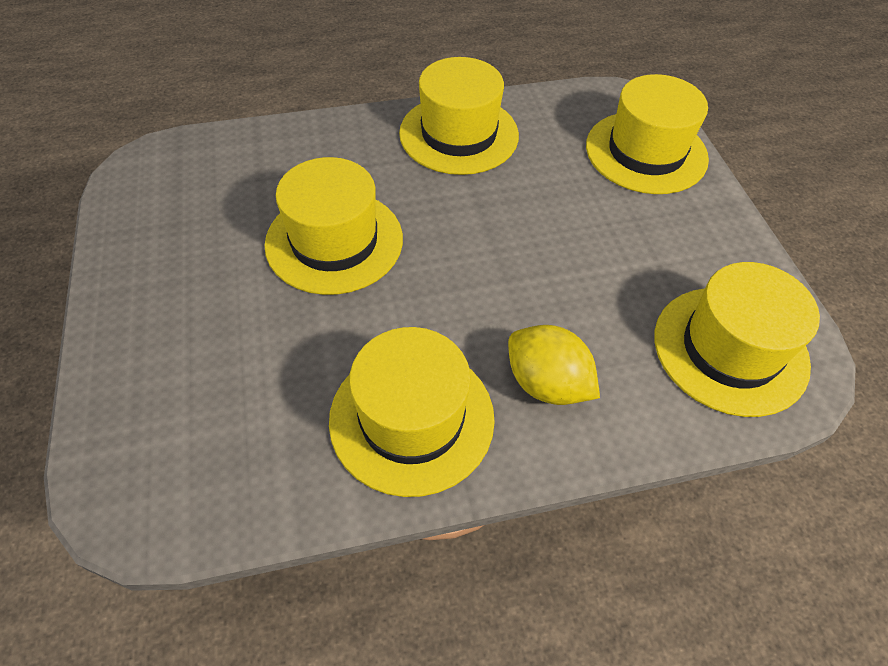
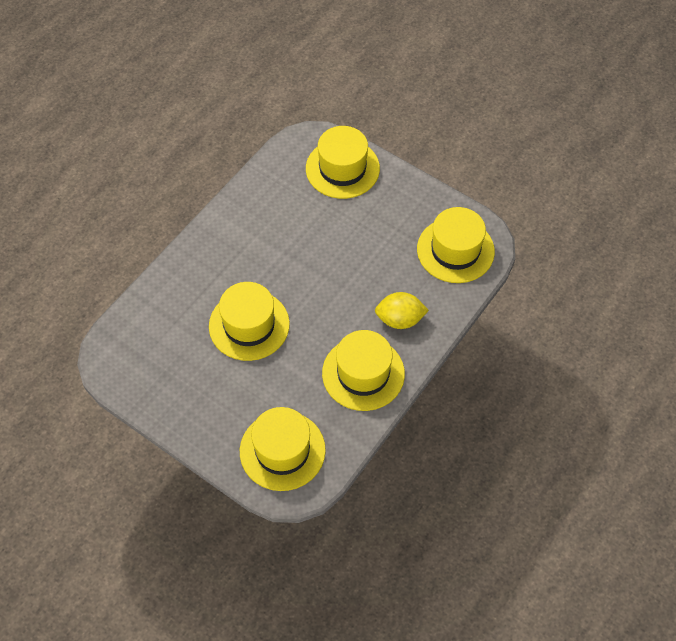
camera: 40 degrees left, 5 degrees up
(459, 134) = (244, 223): yellow hat -> yellow hat (282, 450)

